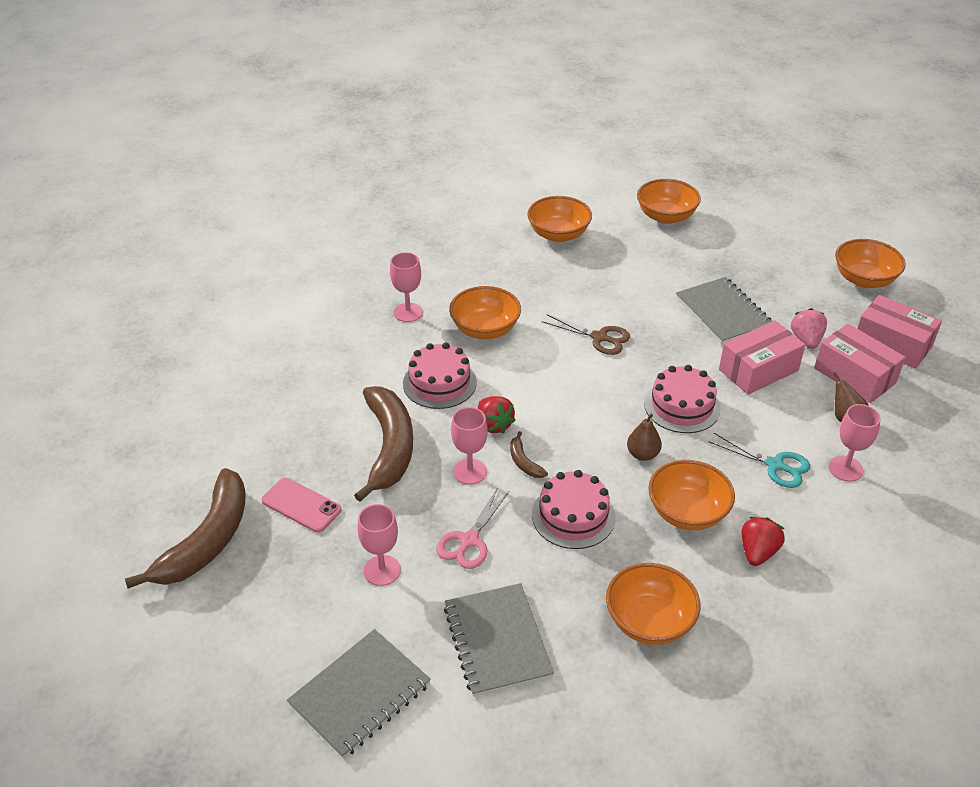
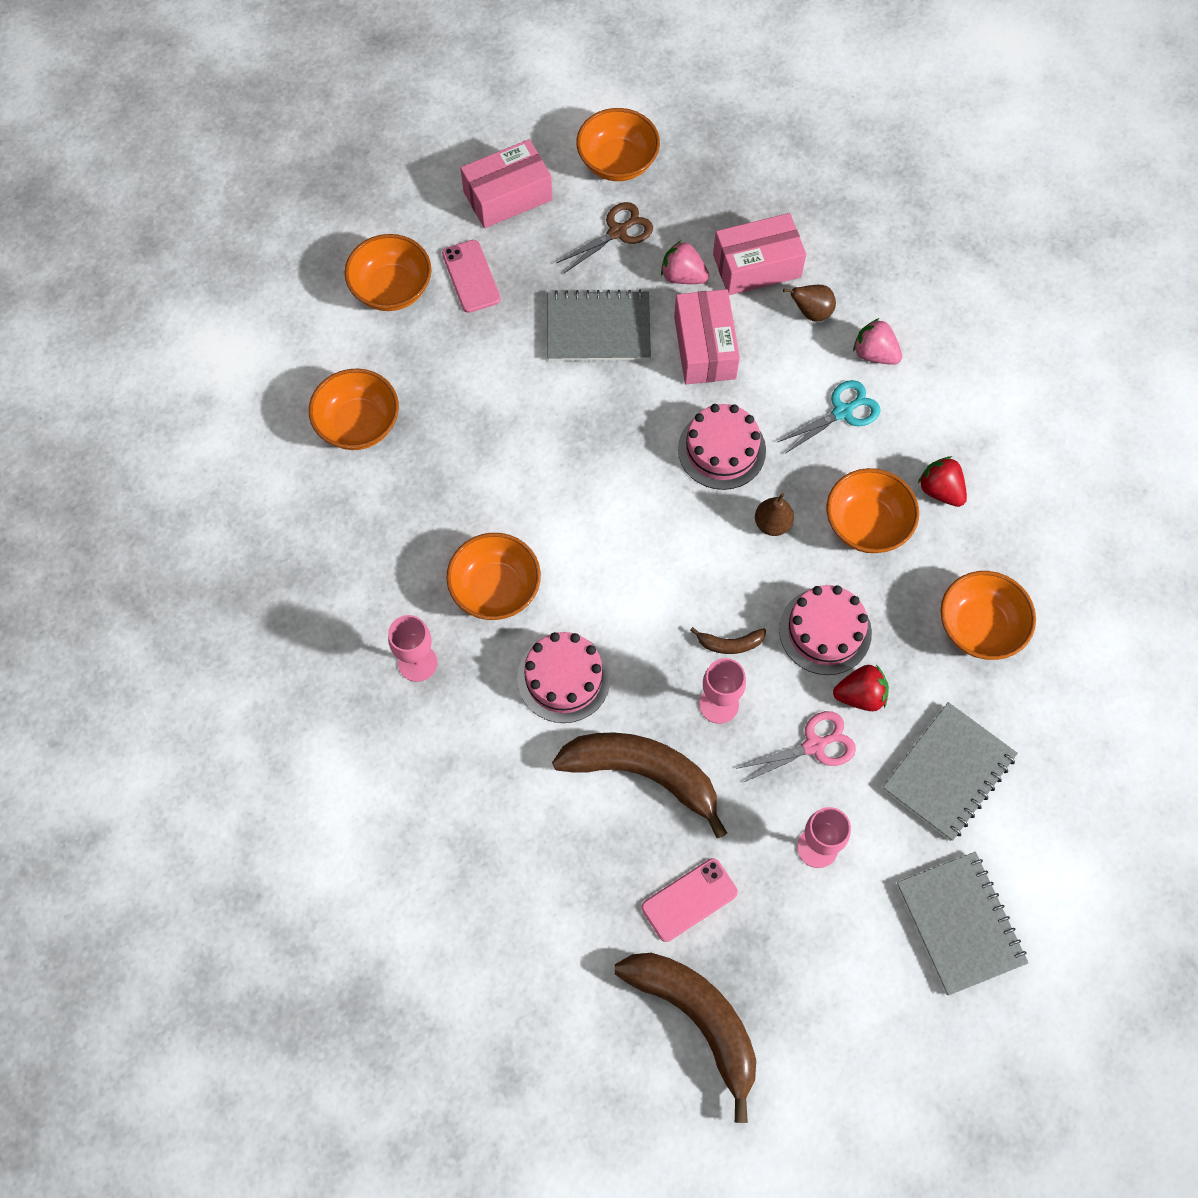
camera: 65 degrees left, 25 degrees up
(469, 540) = (814, 745): pink scissors -> pink scissors turned 75 degrees counterclockwise
(494, 425) = (660, 649): red strawberry -> red strawberry (860, 695)
(497, 641) = (948, 772): grey notebook -> grey notebook turned 60 degrees counterclockwise
(599, 338) = (574, 474): brown scissors -> brown scissors (617, 232)
(707, 245) = (471, 276): none -> pink phone
(845, 468) = (874, 354): pink goblet -> pink strawberry
(892, 344) = (729, 202): pink box -> pink box (507, 196)

